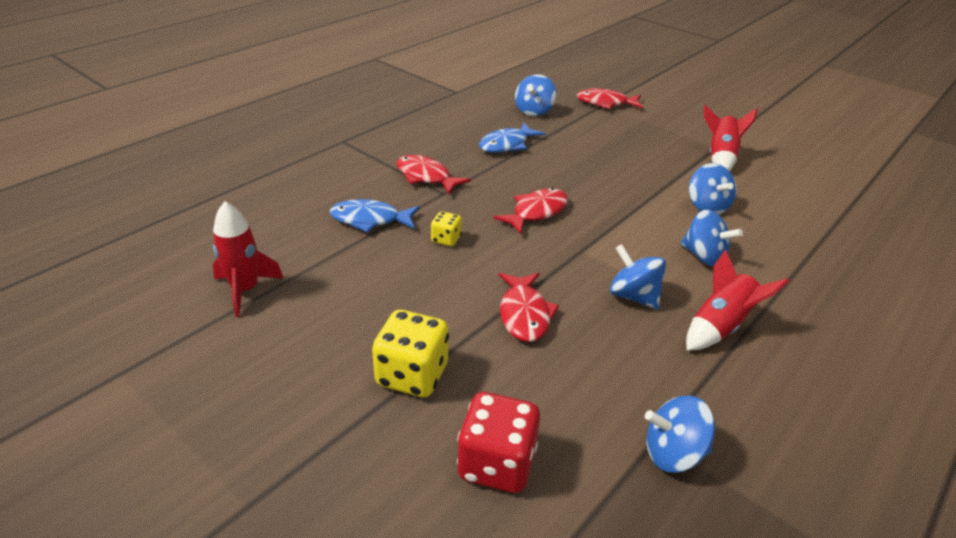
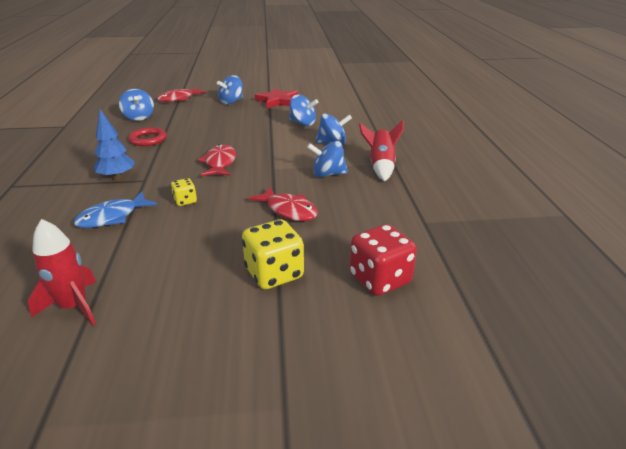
camera: 45 degrees left, 5 degrees down
(426, 177) = (117, 177): red fish -> blue tree
(507, 145) = (148, 139): blue fish -> red ring
(673, 453) = (438, 222): blue spinning top -> blue spinning top (231, 102)
(720, 158) = (277, 101): red rocket -> red star

